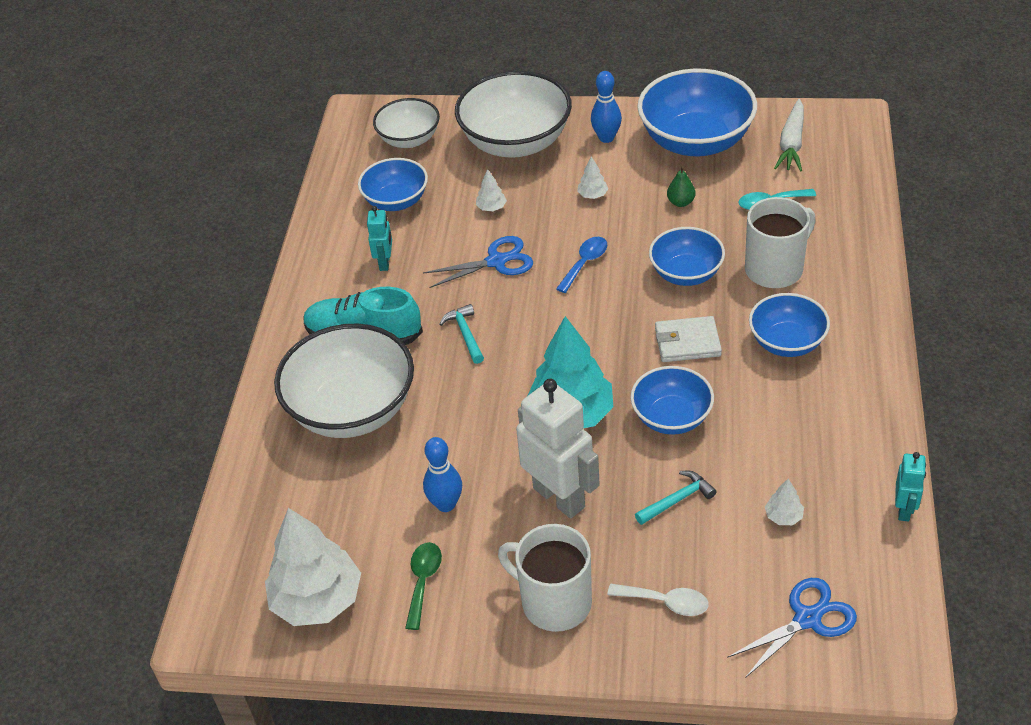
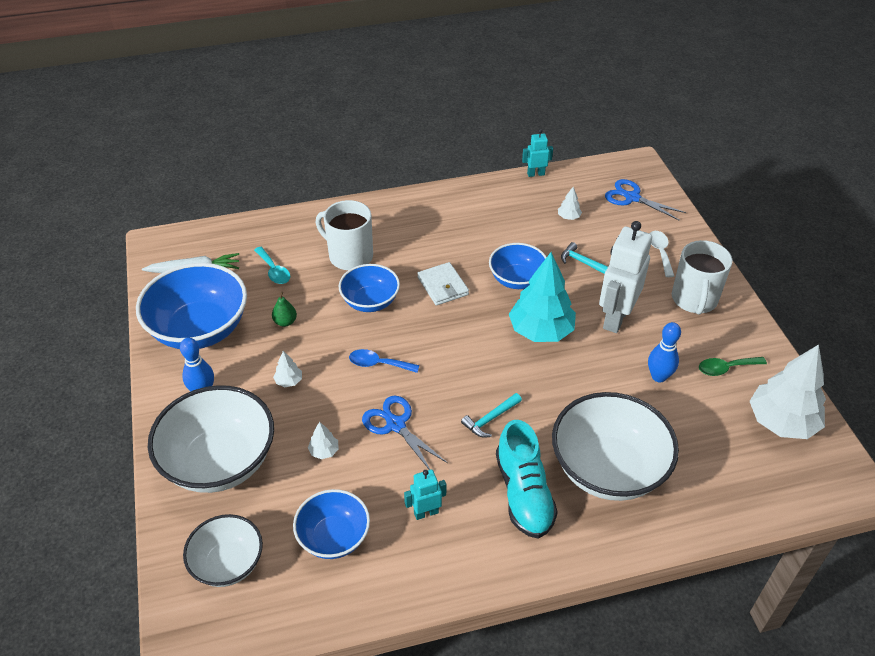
camera: 115 degrees left, 0 degrees up
(787, 342) = (422, 238): blue bowl -> none

